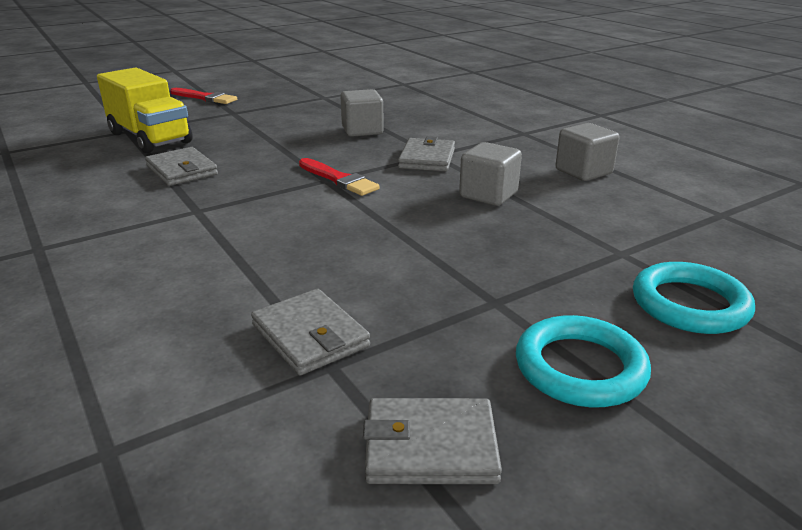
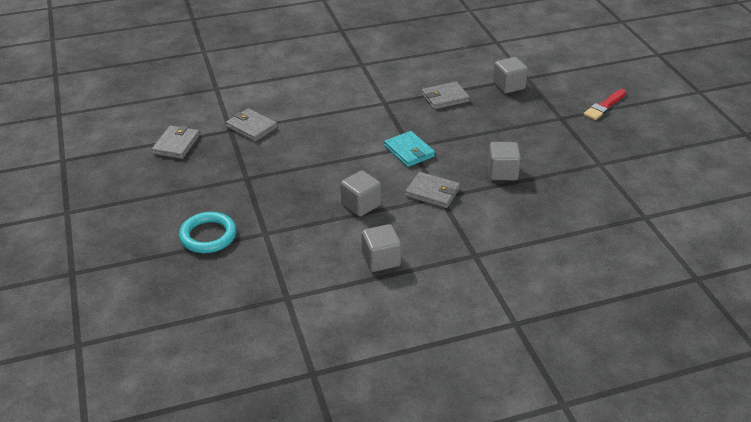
camera: 105 degrees right, 10 degrees up
(150, 138) = (509, 86): yellow truck -> grey cube
(310, 336) = (251, 127): grey wallet -> grey wallet turned 60 degrees clockwise
(339, 179) = (409, 151): red brush -> turquoise wallet
(580, 368) = (189, 187): turquoise ring -> none

